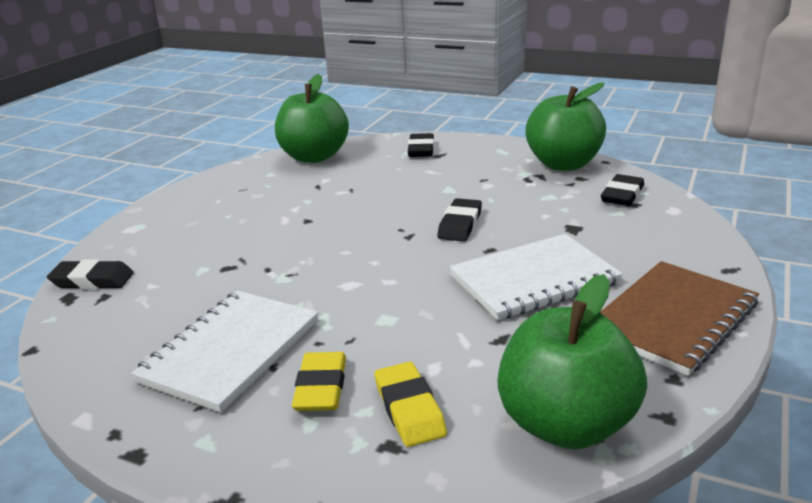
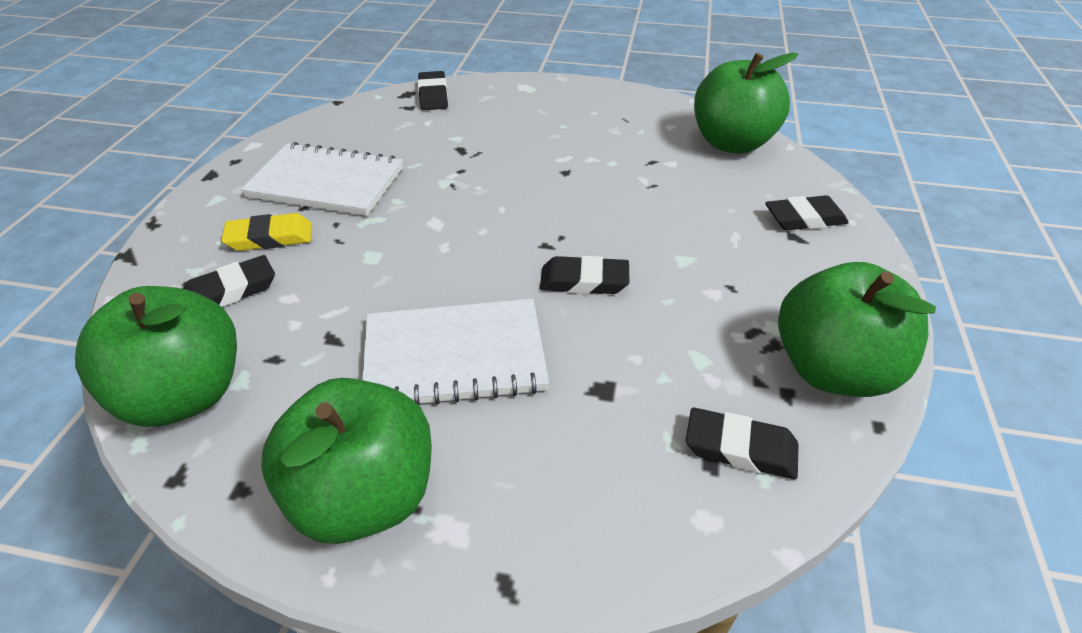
camera: 75 degrees right, 15 degrees up
(409, 409) = (230, 291): yellow eraser -> black eraser
(534, 280) = (454, 356): white notebook -> white notebook turned 60 degrees counterclockwise
(673, 319) = (364, 497): brown notebook -> green apple

